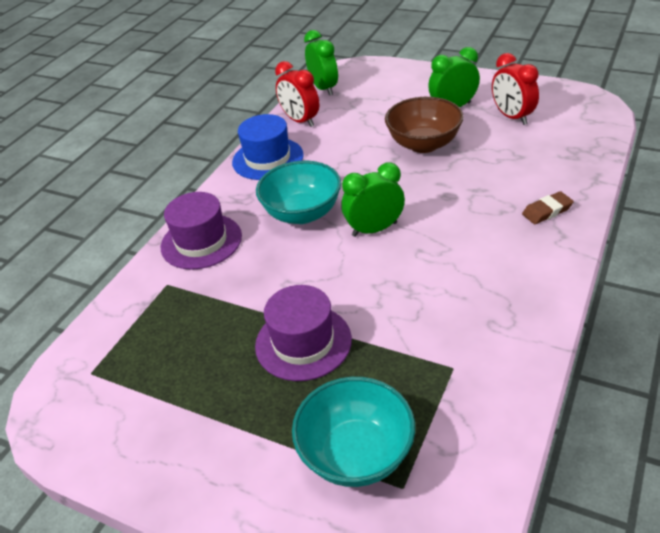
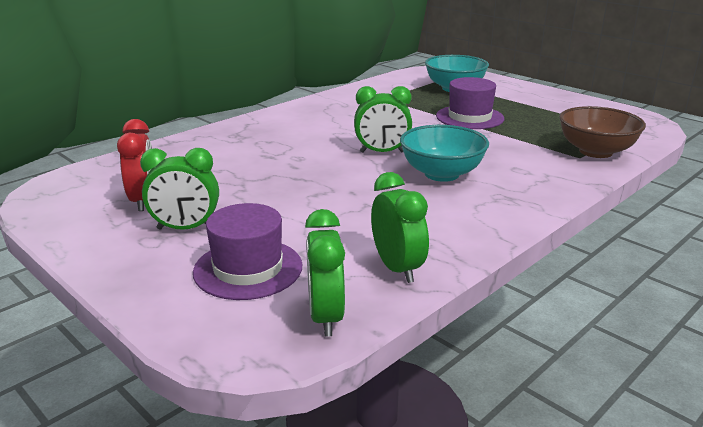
camera: 165 degrees left, 15 degrees down
(201, 241) = (550, 175): purple hat -> purple hat (248, 269)
(268, 159) = (463, 229): blue hat -> none
(300, 121) = (397, 268): red clock -> green clock
(423, 144) = (270, 199): brown bowl -> brown bowl (595, 151)
(547, 211) = (237, 135): brown eraser -> none

